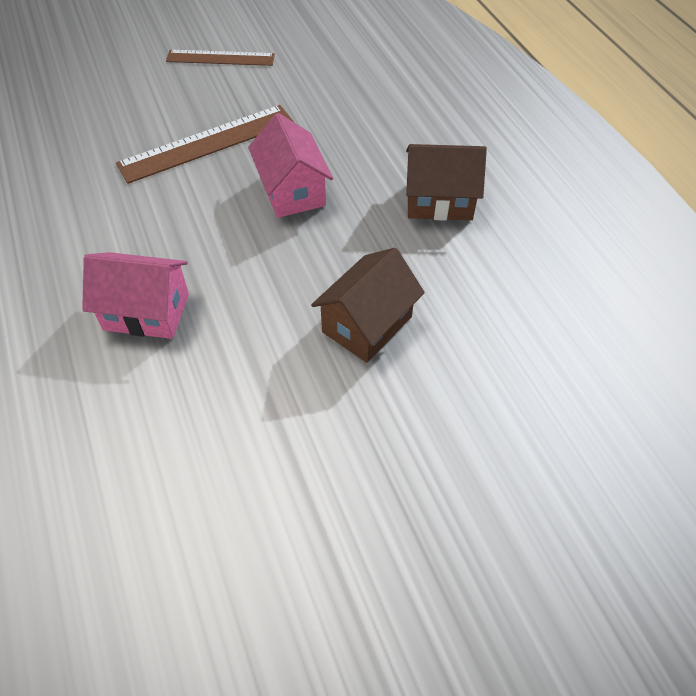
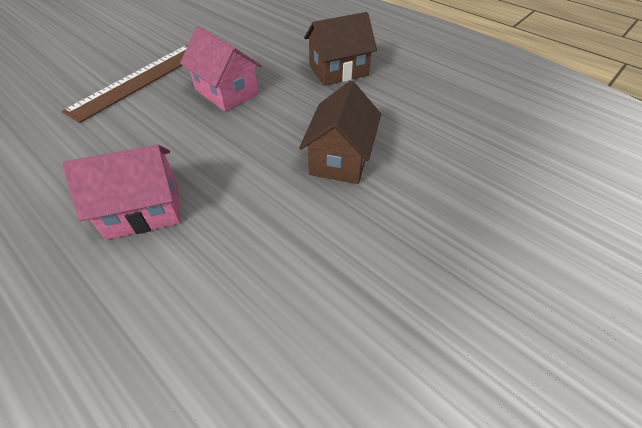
camera: 25 degrees left, 5 degrees down
(220, 58) = (123, 30): brown ruler -> none

